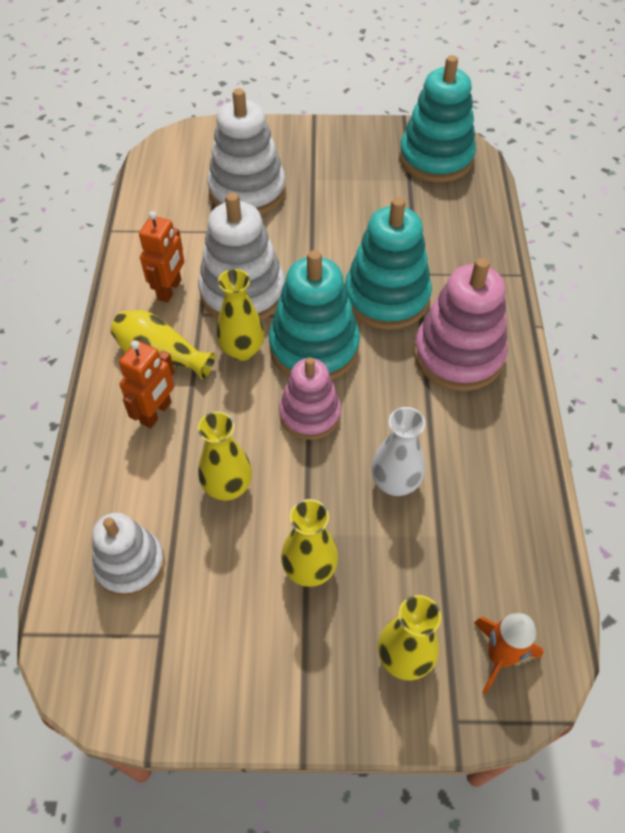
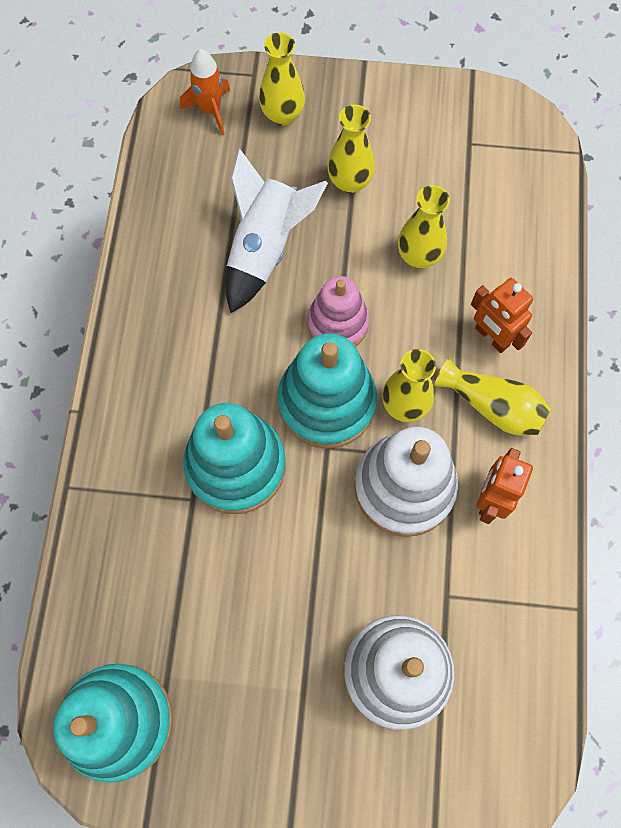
camera: 175 degrees left, 15 degrees up
(130, 564) = (500, 197): white stacking toy -> none
(156, 413) = (491, 337): orange robot -> orange robot turned 75 degrees counterclockwise
(395, 483) = (265, 248): white vase -> white rocket
(458, 355) = (173, 380): pink stacking toy -> none

